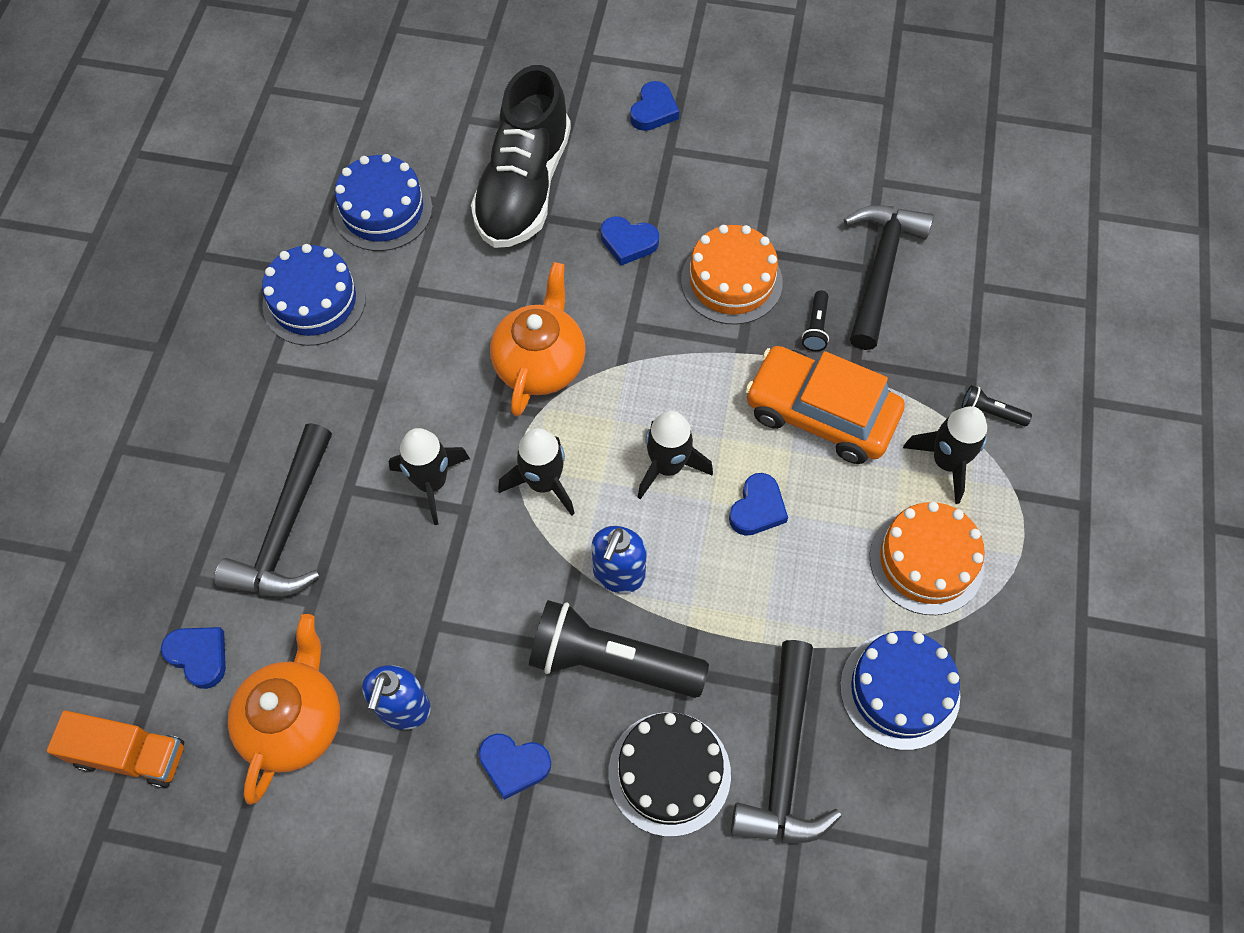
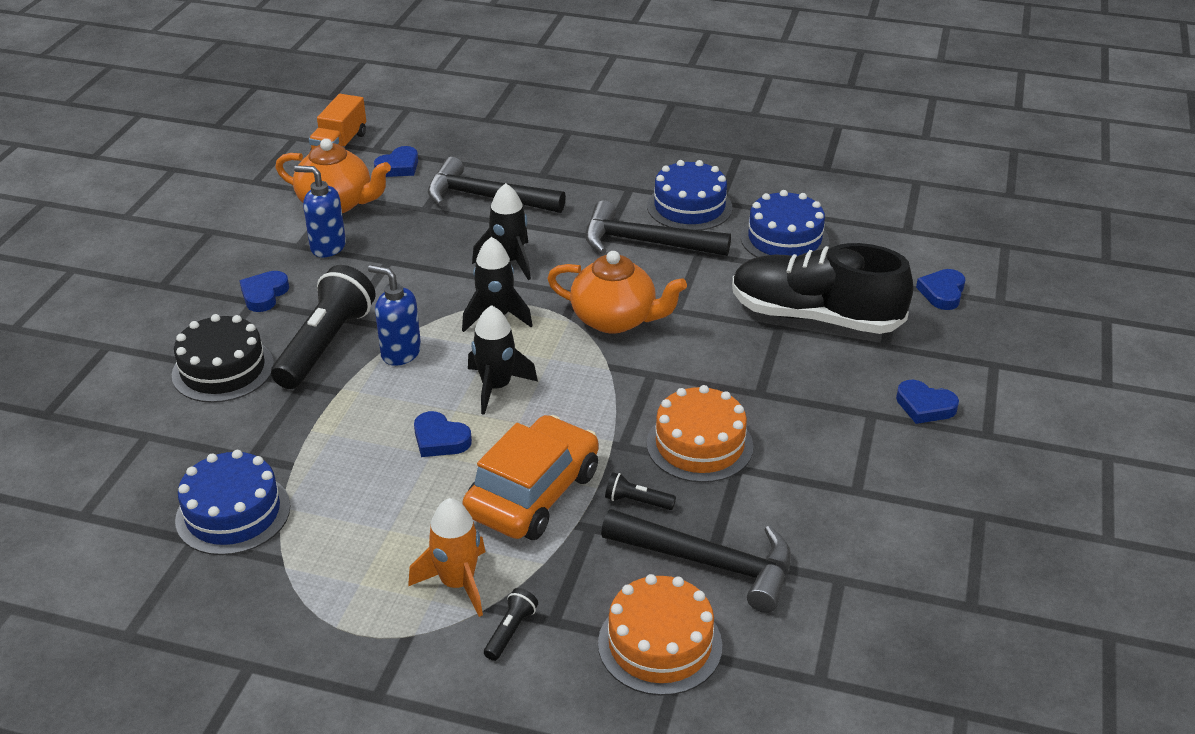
camera: 95 degrees right, 25 degrees down
(628, 242) = (749, 378): blue heart -> blue heart (942, 292)
(784, 760) = (204, 433): black hammer -> black hammer (645, 242)
(926, 561) = (353, 550): orange cake -> orange cake (660, 644)
(946, 462) = (457, 583): black rocket -> orange rocket

